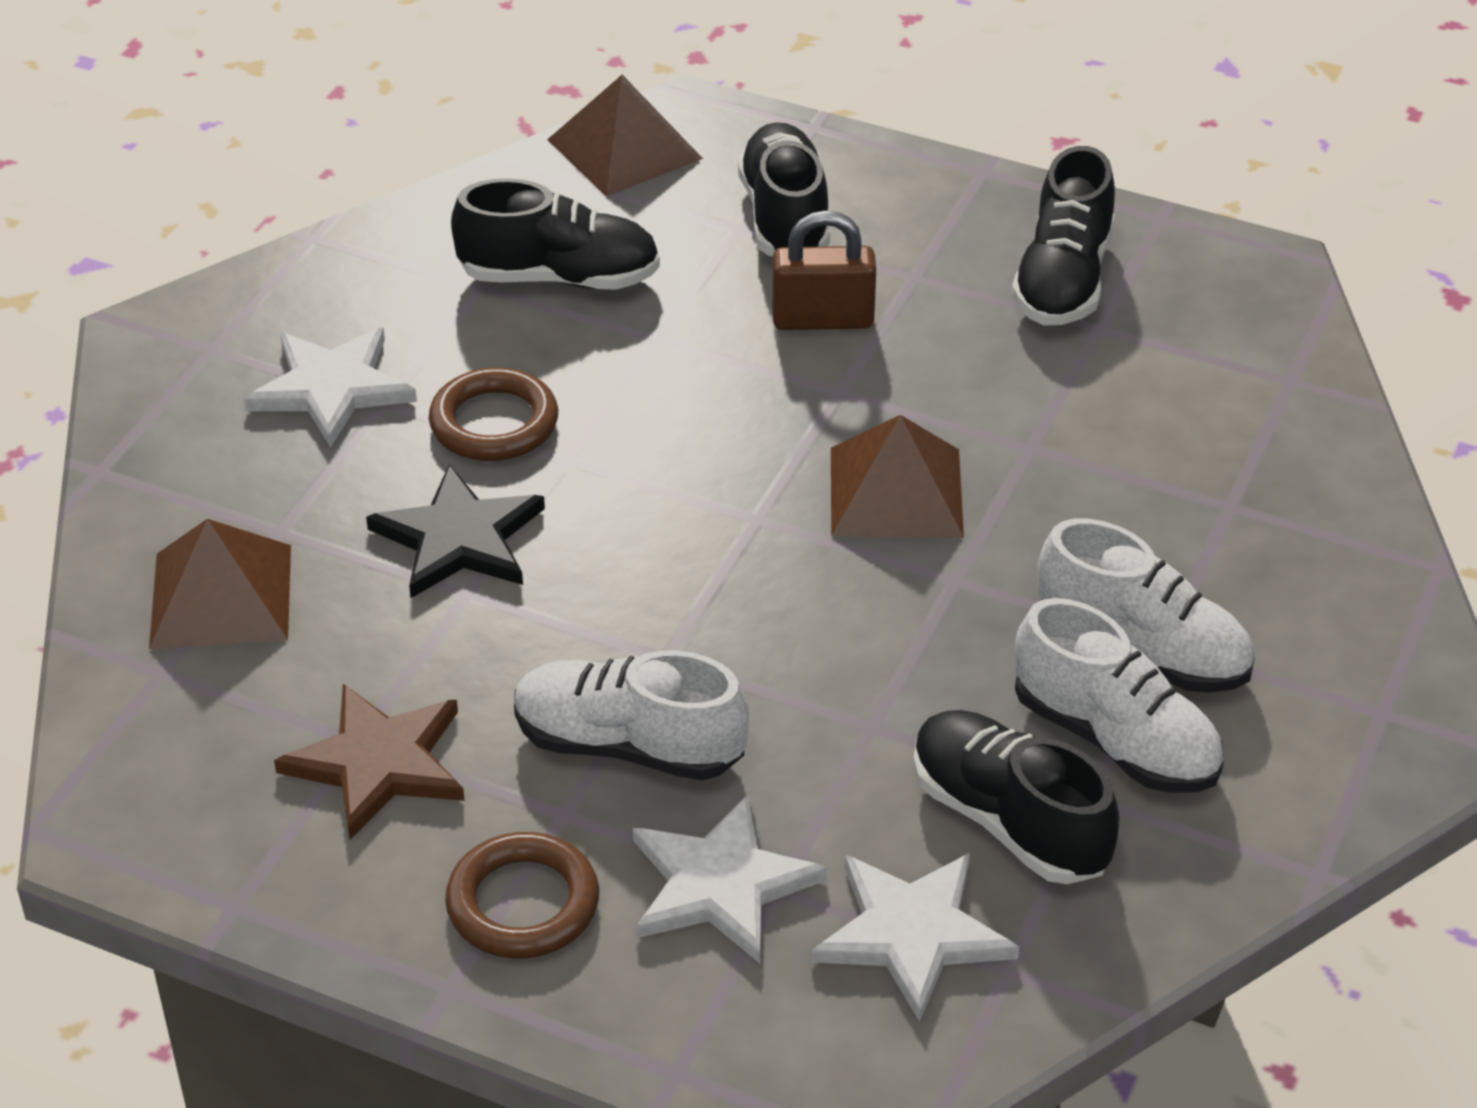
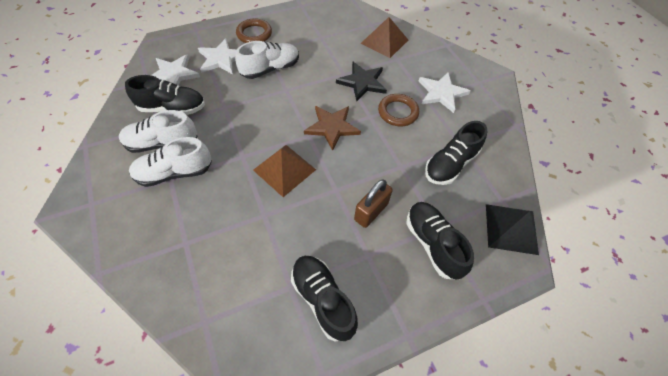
camera: 130 degrees right, 15 degrees up
(379, 763) = (311, 36): brown star -> brown star (332, 127)
(624, 149) = (511, 228): brown pyramid -> black pyramid
(785, 217) = (433, 244): black shoe -> black shoe turned 150 degrees counterclockwise

